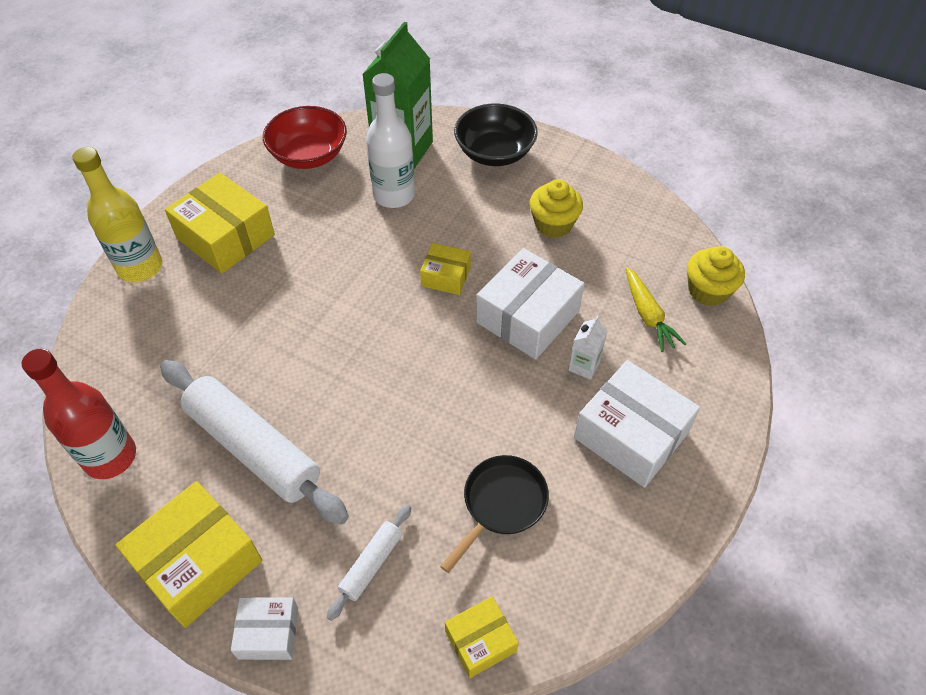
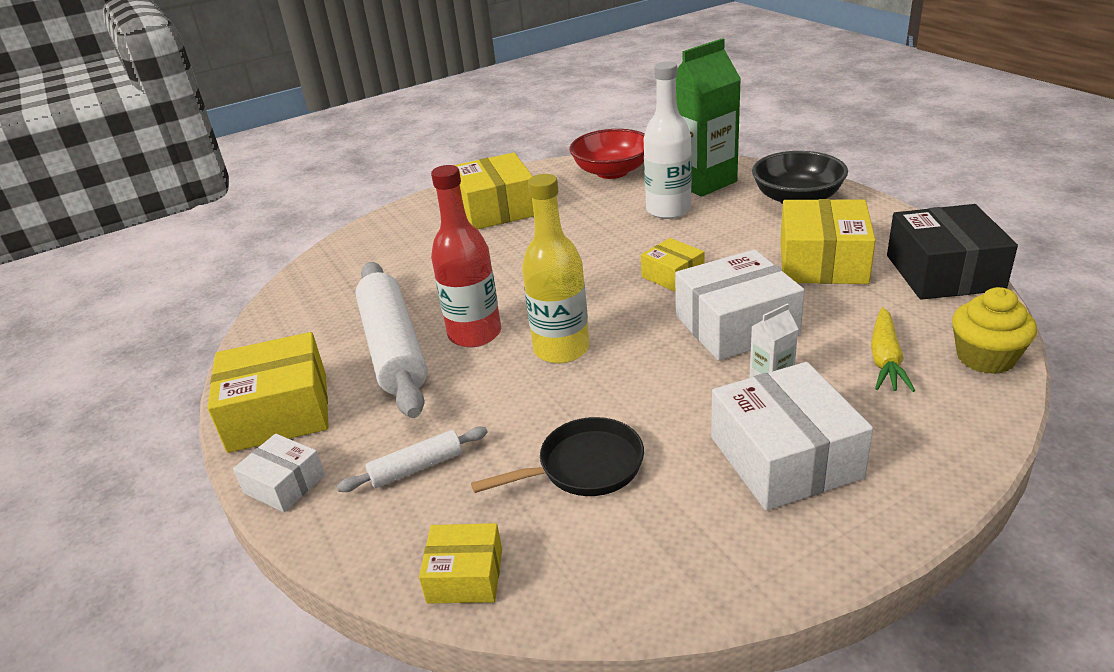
camera: 35 degrees right, 20 degrees down
(110, 457) = (284, 321): red bottle -> red bottle (475, 334)
(140, 267) = (414, 213): yellow bottle -> yellow bottle (561, 349)
(553, 224) = (822, 262): yellow cupcake -> yellow box
(643, 210) = (944, 272): none -> black box

